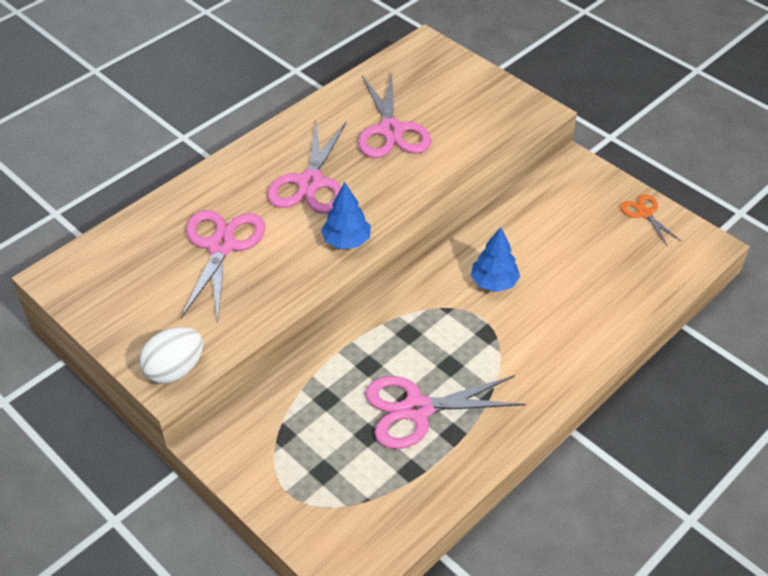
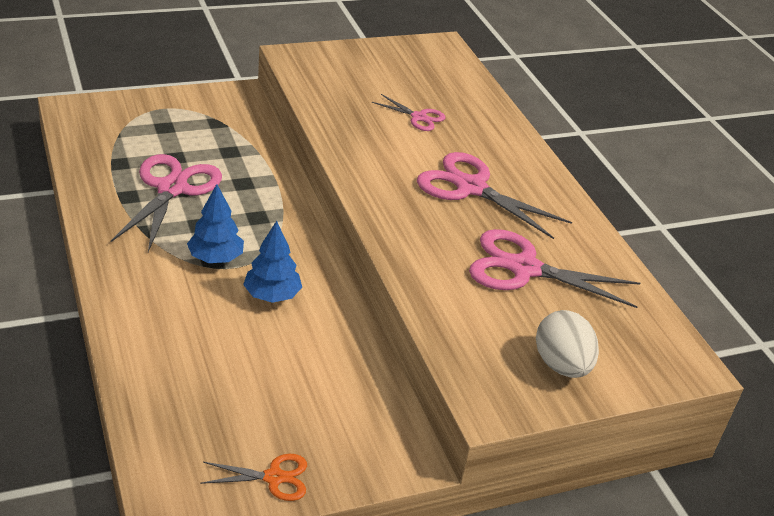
camera: 110 degrees right, 10 degrees down
(175, 370) = (300, 62): white egg -> white egg (561, 365)
(221, 246) = (418, 117): pink scissors -> pink scissors, size x0.52
(346, 241) = (372, 179): blue tree -> blue tree (215, 258)

